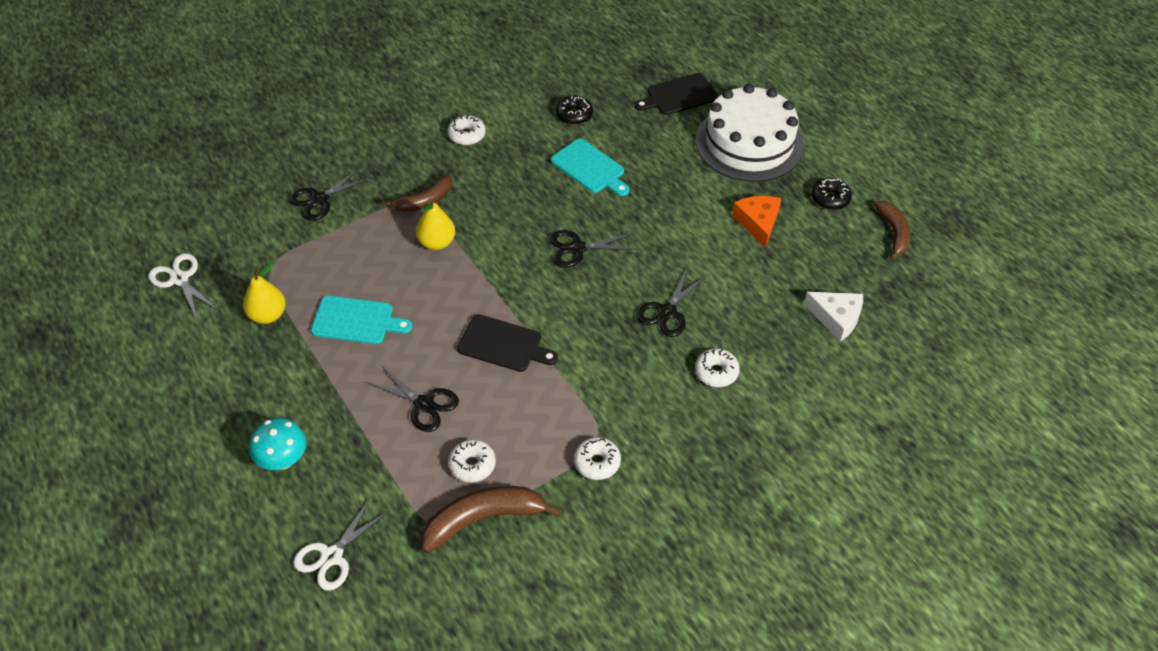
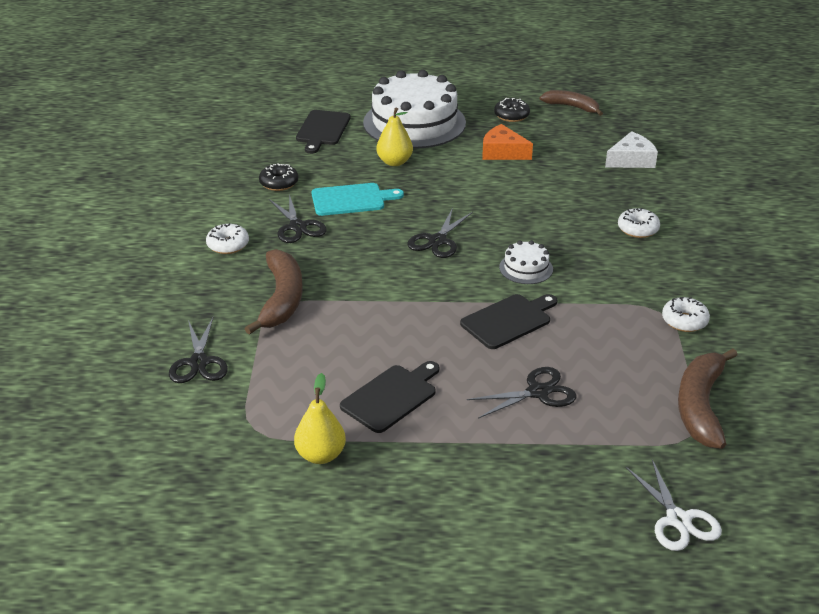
camera: 55 degrees left, 15 degrees down
(180, 279) = (194, 505): white scissors -> none
(283, 460) = (528, 512): turquoise mushroom -> none
(356, 320) = (391, 397): turquoise cutting board -> black cutting board
(424, 201) = (281, 299): brown banana -> brown banana, size x1.52
(437, 242) = (344, 311): yellow pear -> yellow pear (394, 162)
(472, 465) = (634, 390): white donut -> none
(586, 322) = (526, 268): none -> white cake
(667, 312) = (553, 226): black scissors -> black scissors (297, 227)

